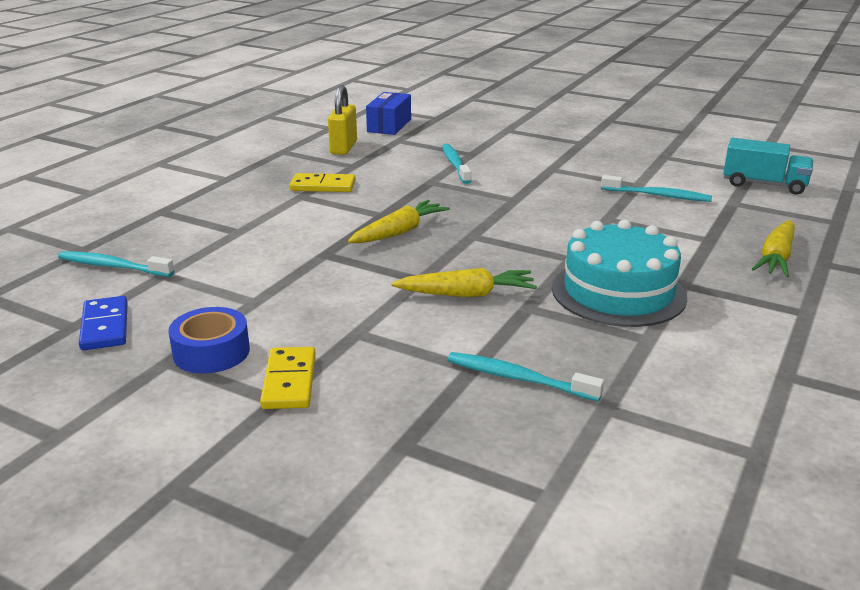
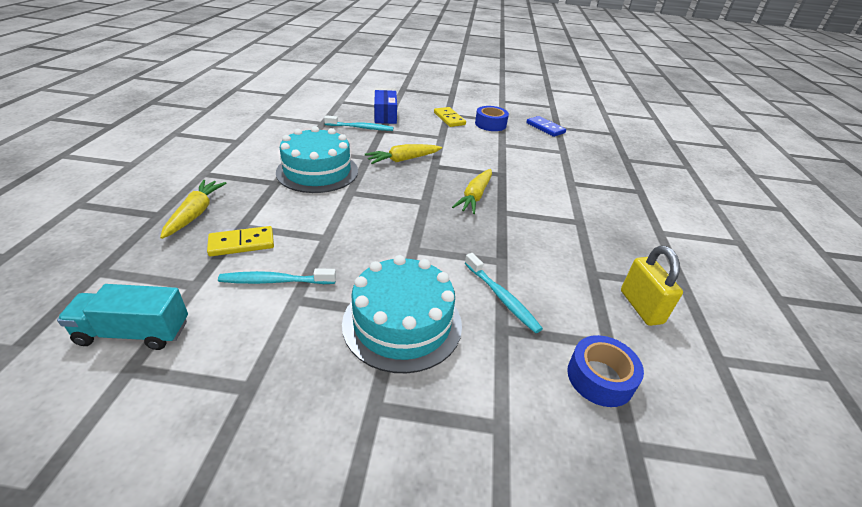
camera: 155 degrees right, 10 degrees up
(113, 266) = (592, 152): turquoise toothbrush -> none
(323, 186) = (579, 236): yellow domino -> yellow domino (242, 243)
(389, 125) = (663, 388): blue box -> blue box (385, 116)
(425, 132) = (600, 378): none -> blue tape
(549, 164) = (402, 323): none -> turquoise cake

